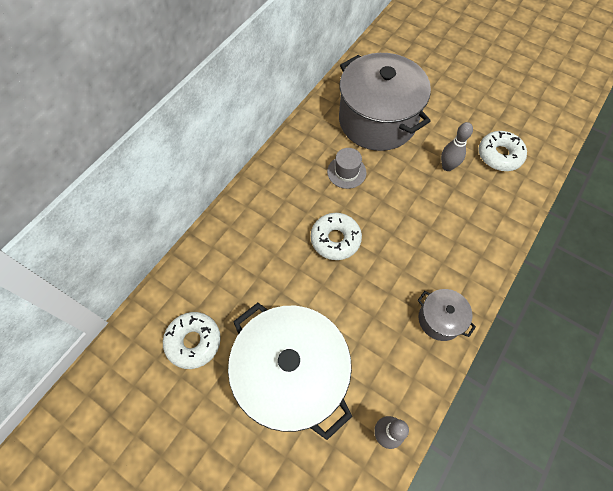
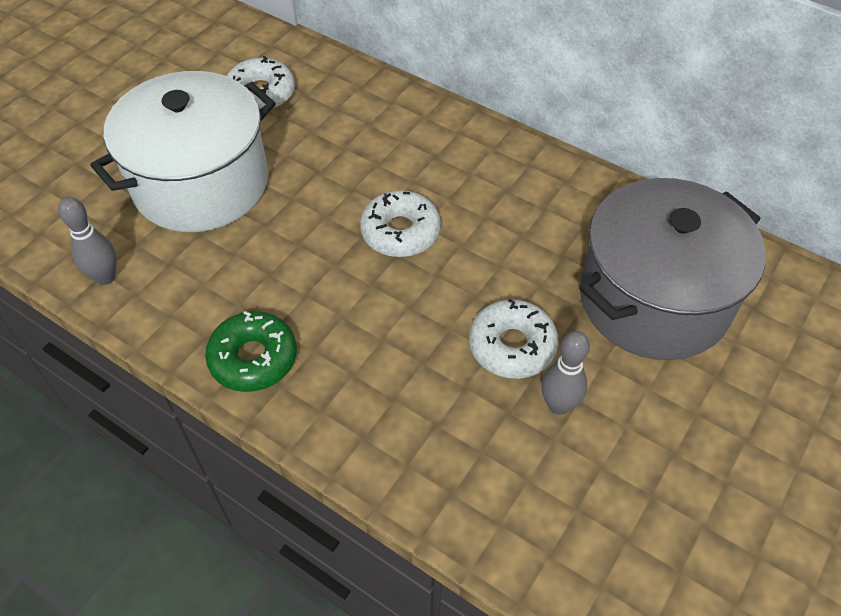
camera: 90 degrees right, 10 degrees down
(346, 172) = (530, 249): grey hat -> none
(440, 319) = (253, 358): grey pot -> green donut
(499, 155) = (599, 509): white donut -> white donut (512, 346)

